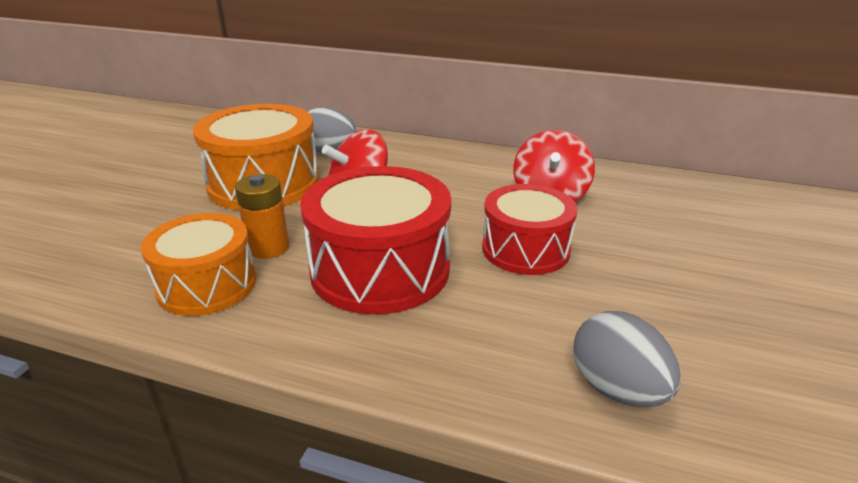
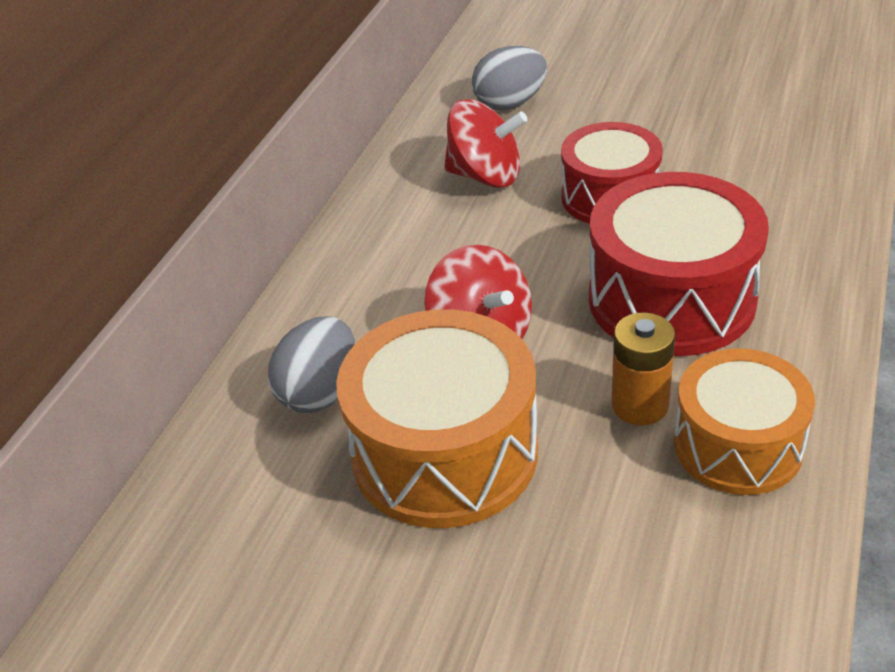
camera: 85 degrees left, 10 degrees up
(617, 389) = (810, 160): grey egg -> grey egg (510, 104)

